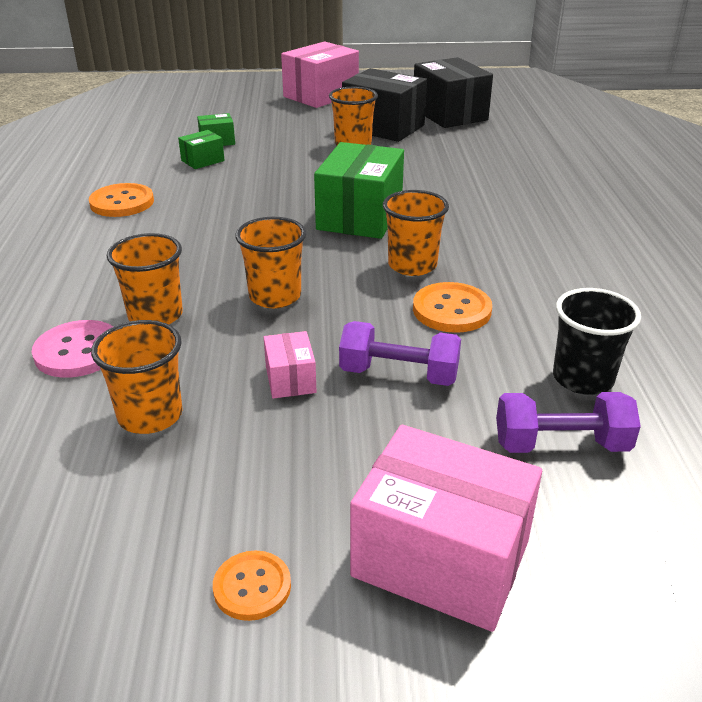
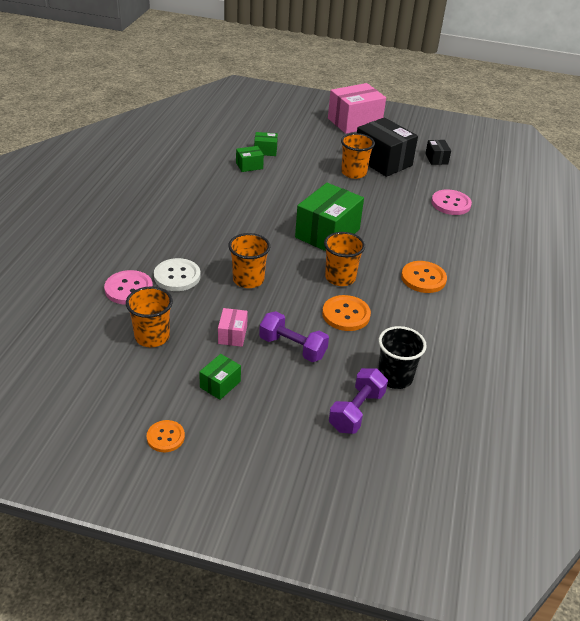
camera: 15 degrees right, 5 degrees up
(122, 202) = (187, 189): orange button -> orange button (423, 278)
(155, 316) = (177, 276): orange cup -> white button
(309, 462) = (220, 384): none -> green box
(441, 558) = (259, 450): pink box -> none
(449, 114) = (436, 159): black box -> black box, size x0.47
(501, 155) = (451, 204): none -> pink button
(561, 445) = (356, 411): purple dumbbell -> purple dumbbell turned 75 degrees counterclockwise

